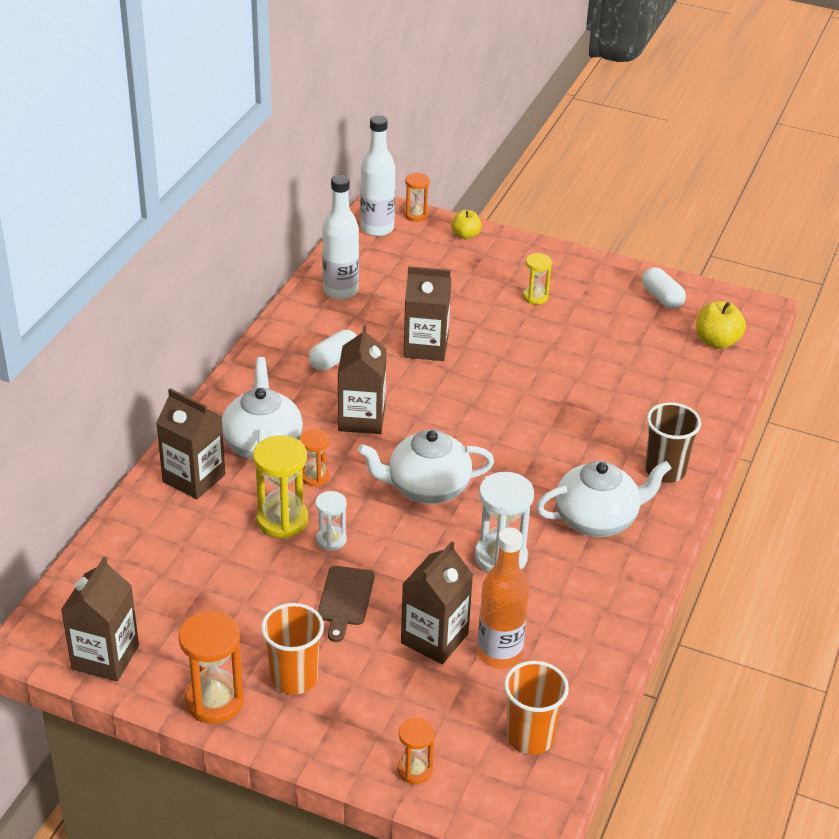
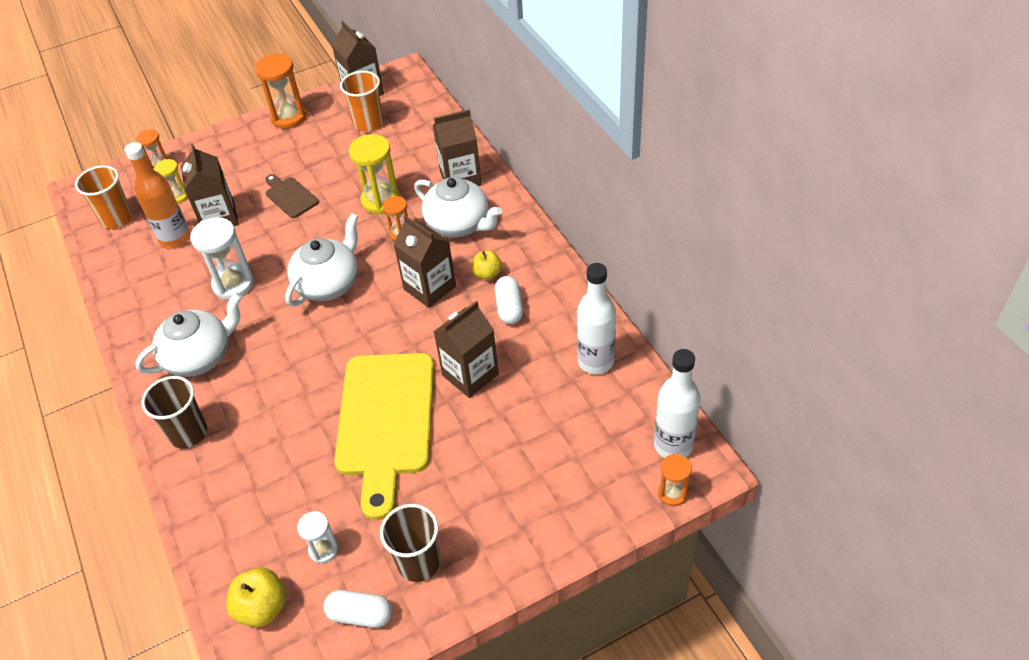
camera: 135 degrees right, 10 degrees up
(294, 678) = (266, 151): orange cup -> orange cup (368, 123)
(331, 540) = (340, 214): white hourglass -> white hourglass (323, 549)
(465, 235) = (604, 513): yellow apple -> yellow apple (487, 274)
(519, 367) = (386, 421): none -> yellow cutting board
(535, 297) = (460, 502): yellow hourglass -> yellow hourglass (178, 196)
(597, 519) = (200, 356): white teapot -> white teapot turned 150 degrees counterclockwise
(598, 292) = (419, 563): none -> brown cup

